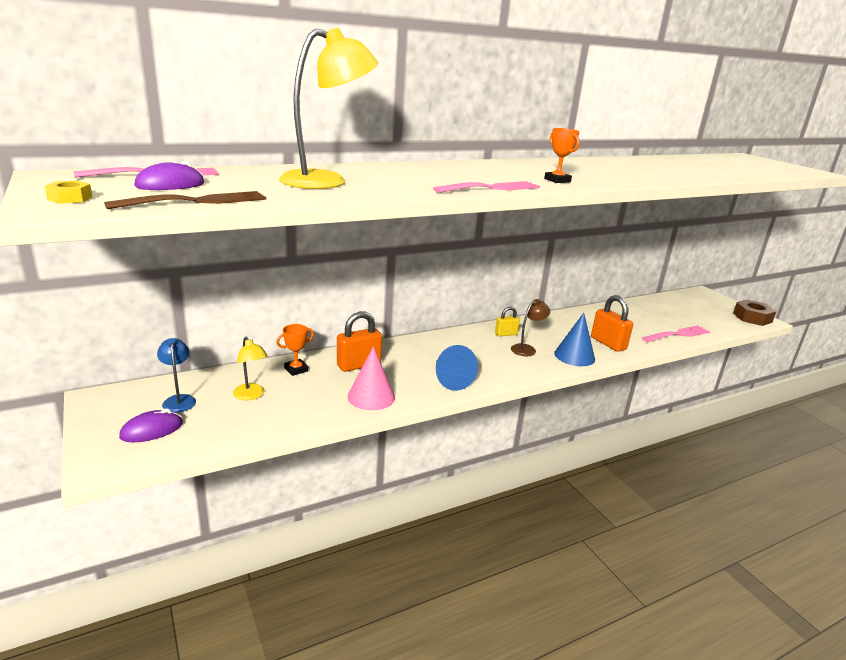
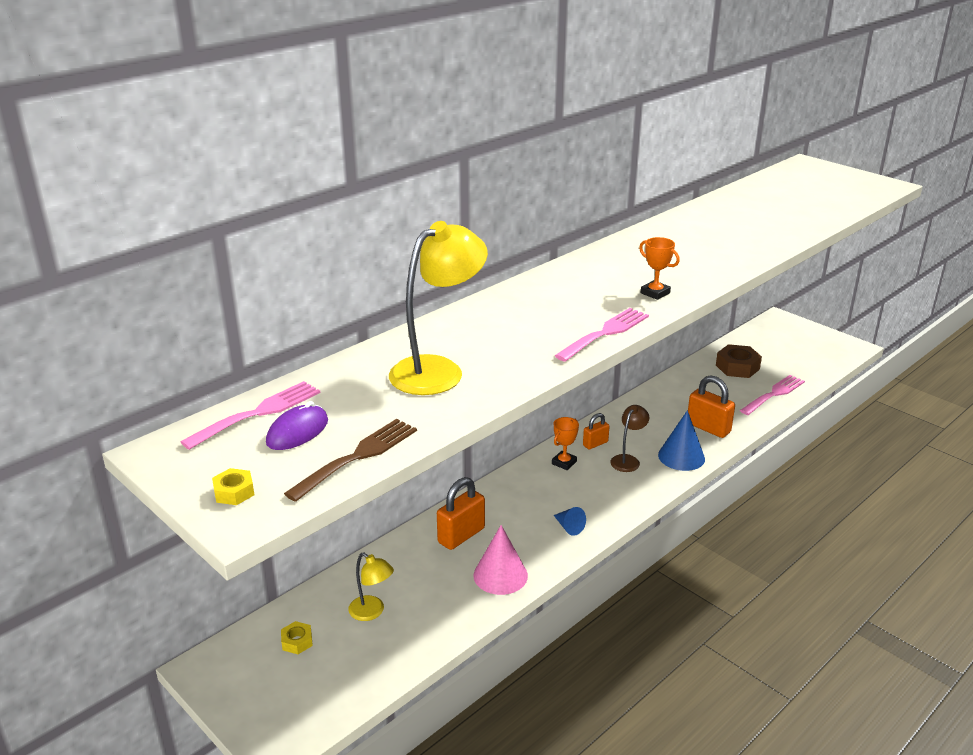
camera: 15 degrees left, 5 degrees up
(152, 430) = (298, 689): purple mouse -> none
(179, 400) = (297, 641): blue lamp -> yellow nut
(296, 369) = (397, 562): orange trophy -> orange trophy (564, 463)
(450, 379) = (569, 527): blue cone -> blue cone, size x0.56
(506, 334) = (595, 444): yellow padlock -> orange padlock
(752, 318) = (840, 347): brown nut -> brown nut (737, 367)

